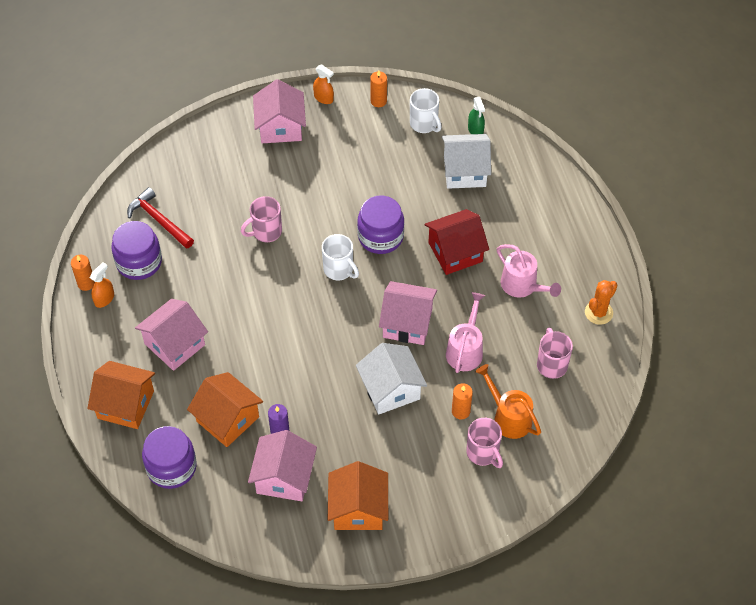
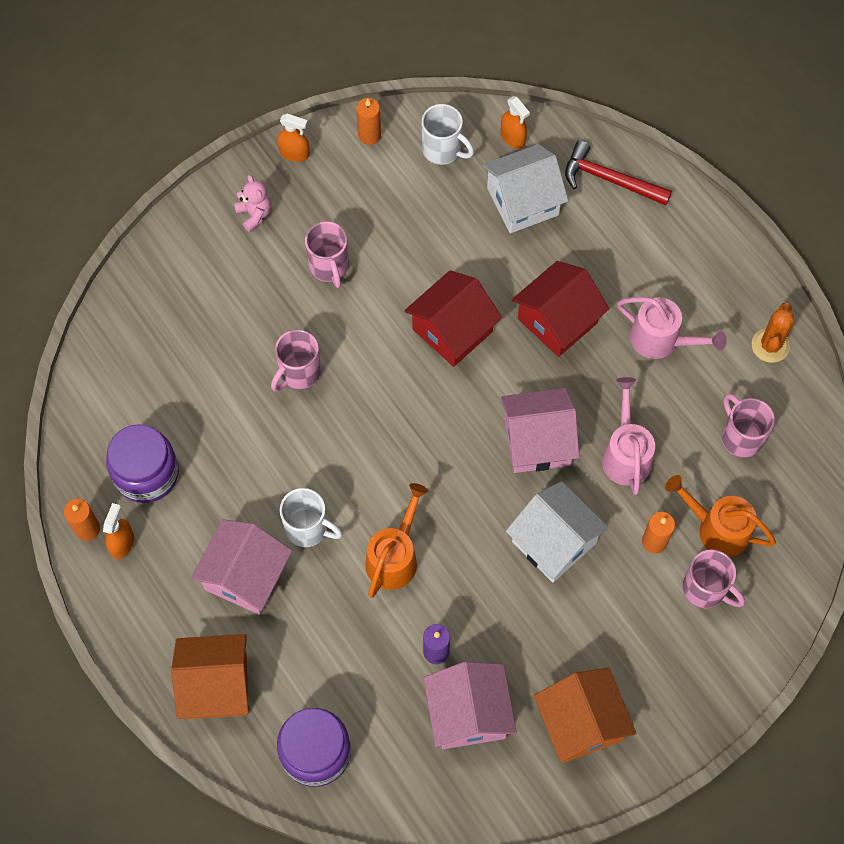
camera: 20 degrees left, 10 degrees up
(159, 220) = (147, 403): red hammer -> red hammer (609, 179)
(227, 419) = (361, 658): orange house -> none
(278, 364) = (394, 557): none -> orange watering can
(280, 127) = (254, 214): pink house -> pink teddy bear
(315, 173) = (329, 267): none -> pink mug
(339, 270) = (418, 396): white mug -> white mug (308, 528)
(380, 236) = (452, 330): purple jar -> red house
(475, 130) = (513, 137): green spray bottle -> orange spray bottle

